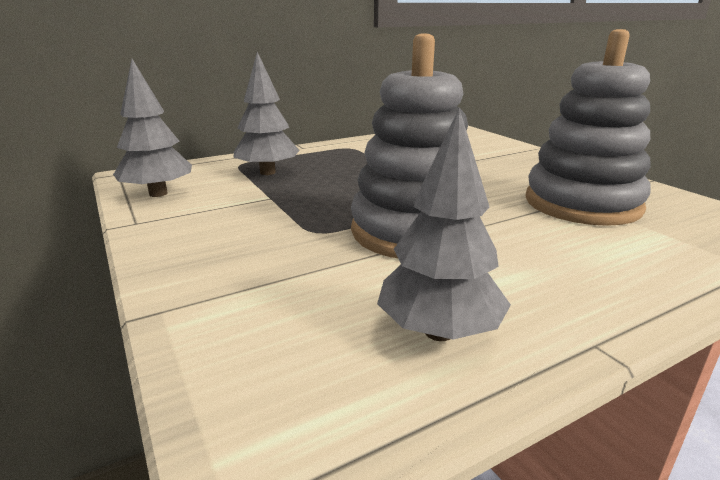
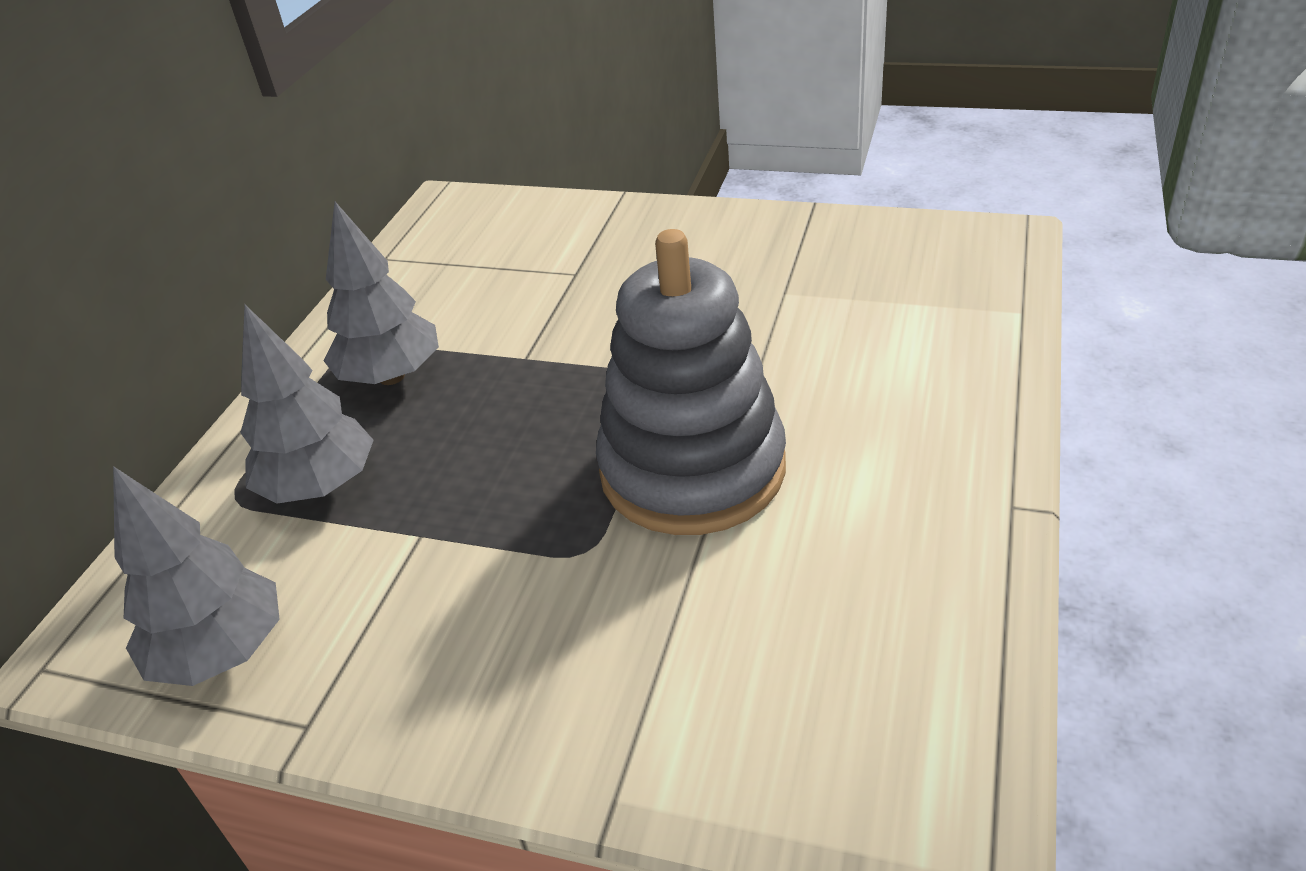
camera: 40 degrees left, 15 degrees up
(439, 331) = (895, 590): grey tree -> grey tree (391, 376)
(582, 204) = (797, 297): grey stacking toy -> none

